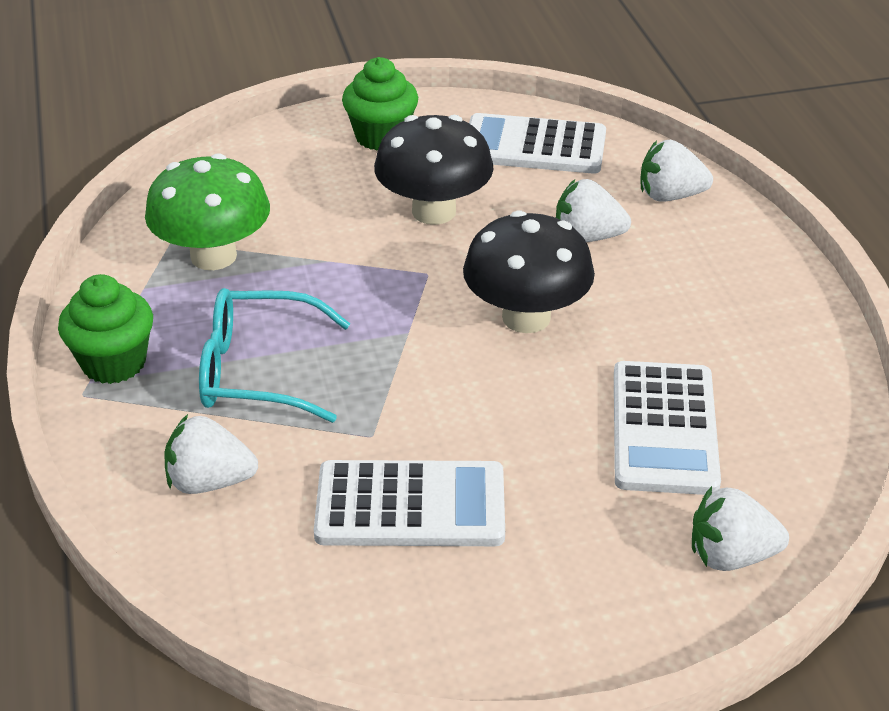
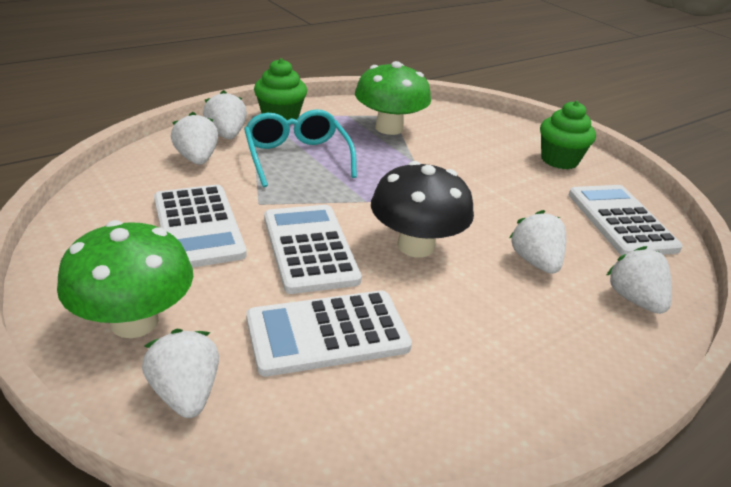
camera: 65 degrees right, 5 degrees down
(142, 436) = (226, 135): none -> white strawberry
(434, 211) = (500, 191): black mushroom -> none
(500, 408) = (310, 248): none -> white calculator
(600, 589) = (134, 321): none -> green mushroom

